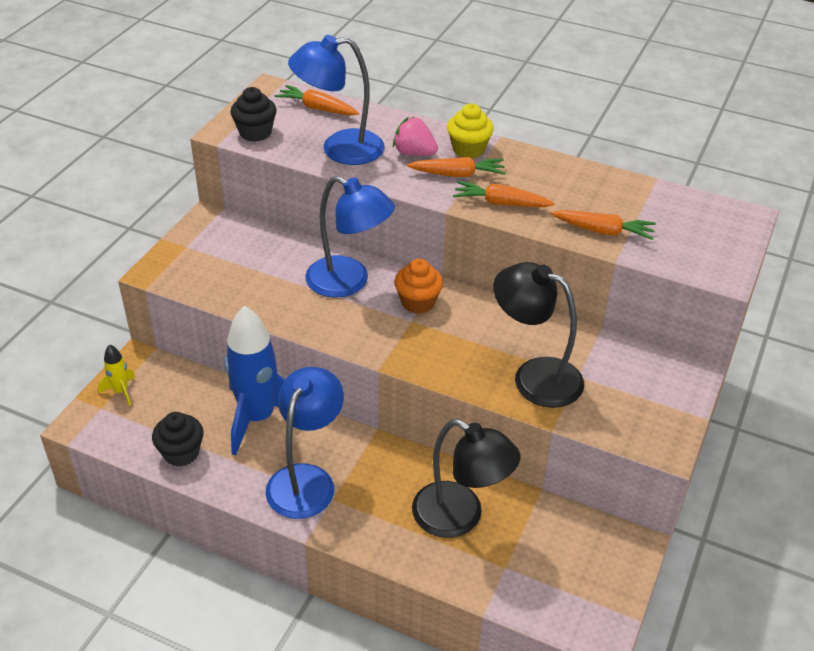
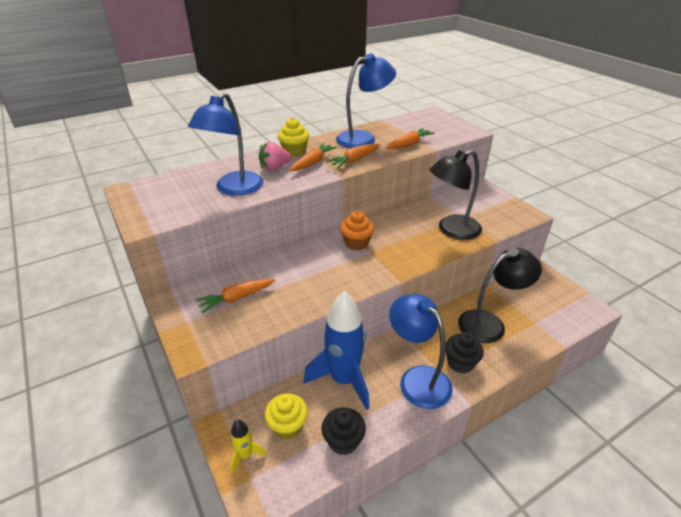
camera: 55 degrees left, 5 degrees down
(170, 404) = (288, 426): none -> yellow cupcake
(255, 133) = (166, 213): black cupcake -> black cupcake (460, 363)
(317, 108) = (178, 181): orange carrot -> orange carrot (236, 298)
(349, 282) = (311, 261): blue lamp -> blue lamp (363, 138)

